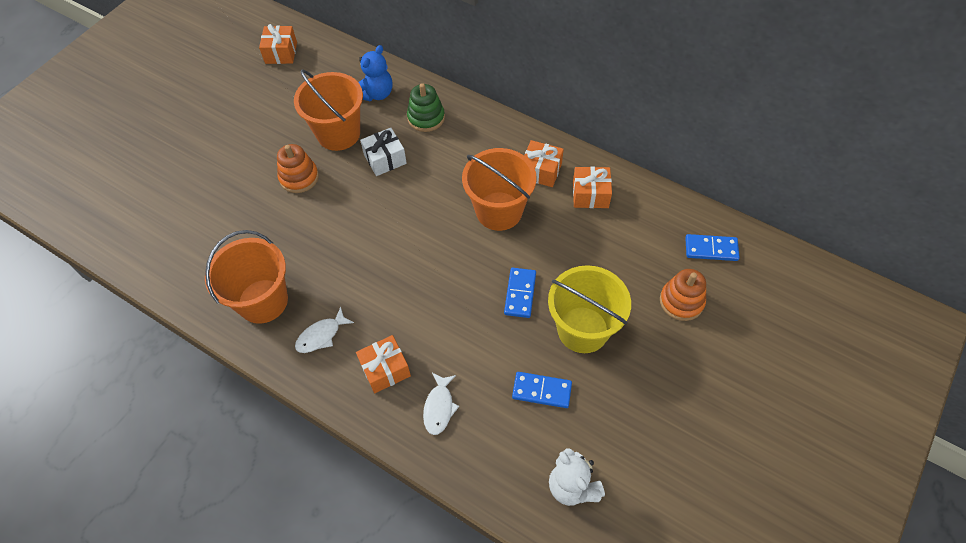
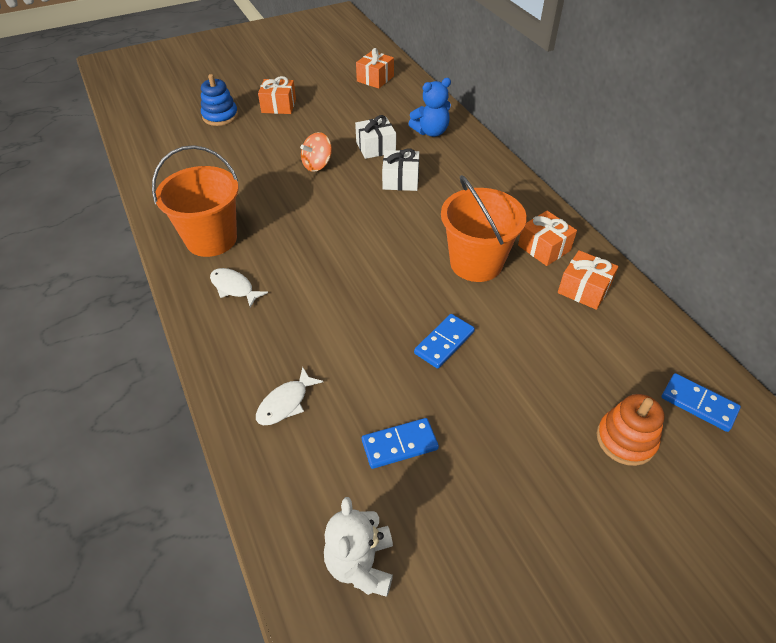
camera: 30 degrees right, 10 degrees down
(159, 166) = (220, 116): none -> blue stacking toy
(299, 177) = (317, 165): orange stacking toy -> orange spinning top
(321, 335) = (234, 288): white fish -> white fish turned 45 degrees clockwise
(338, 133) = (375, 147): orange bucket -> white gift
(385, 369) = (264, 343): orange gift -> orange gift (279, 106)
(426, 118) = (462, 164): green stacking toy -> none
(541, 391) = (399, 444): blue domino -> blue domino turned 60 degrees counterclockwise
(583, 329) = (487, 409): yellow bucket -> none

